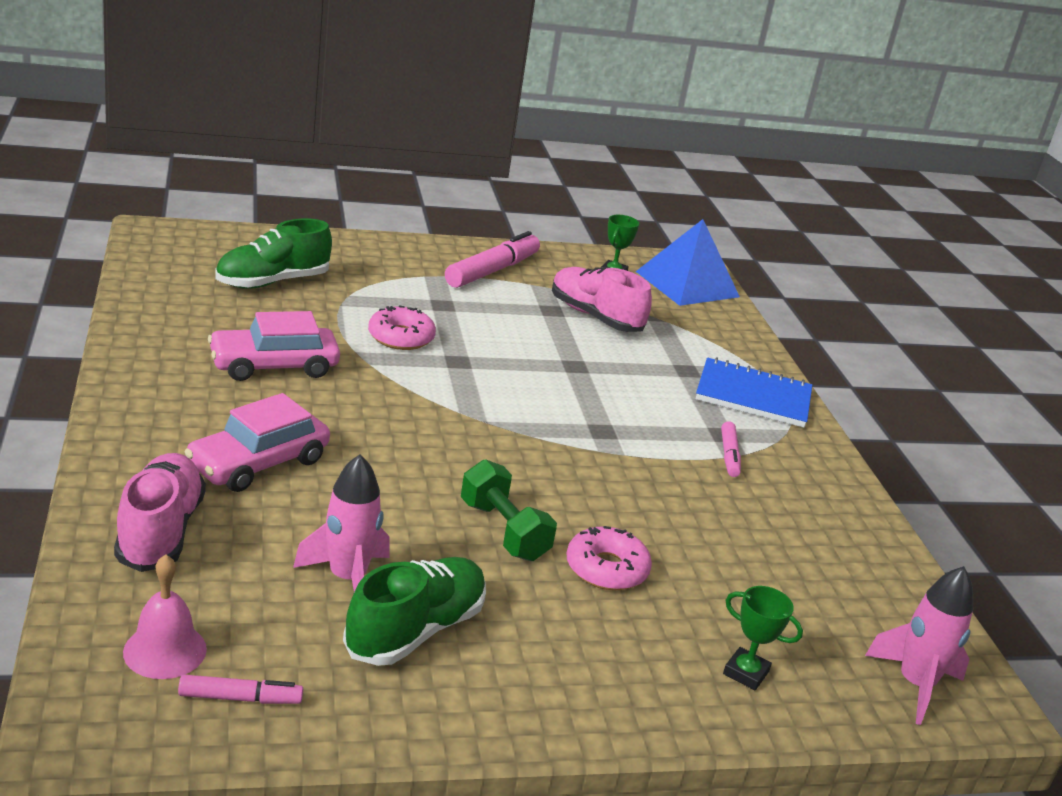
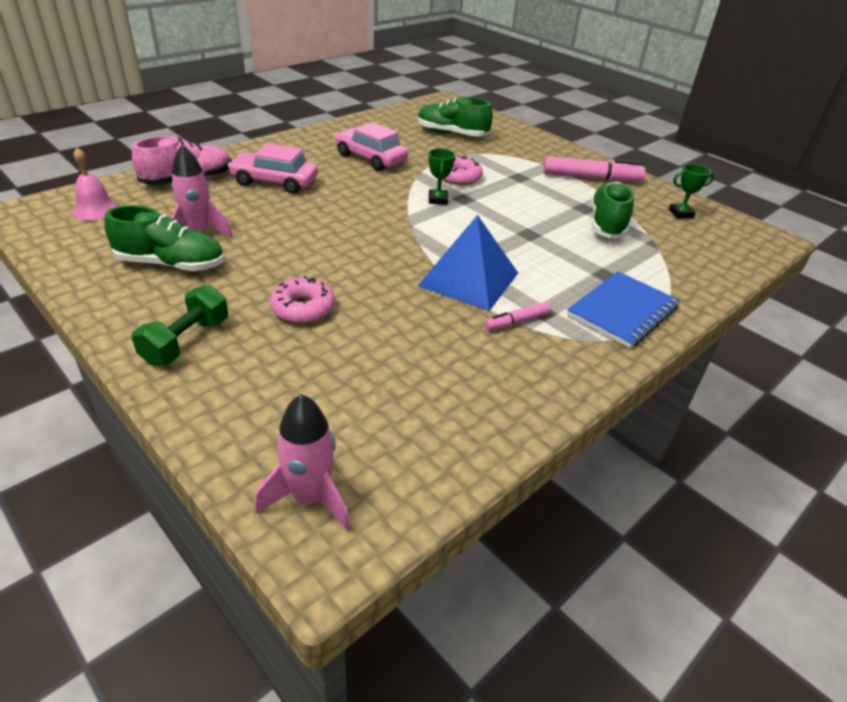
camera: 60 degrees right, 10 degrees up
(240, 698) = (73, 237): pink marker -> none
(503, 531) = (300, 262): green dumbbell -> green dumbbell (186, 341)
(595, 317) = (607, 223): pink shoe -> green shoe
(687, 284) = (732, 243): blue pyramid -> blue pyramid (468, 279)
(746, 673) = (241, 397): green trophy -> green trophy (438, 200)
(753, 396) = (622, 311): blue notebook -> blue notebook turned 60 degrees clockwise

